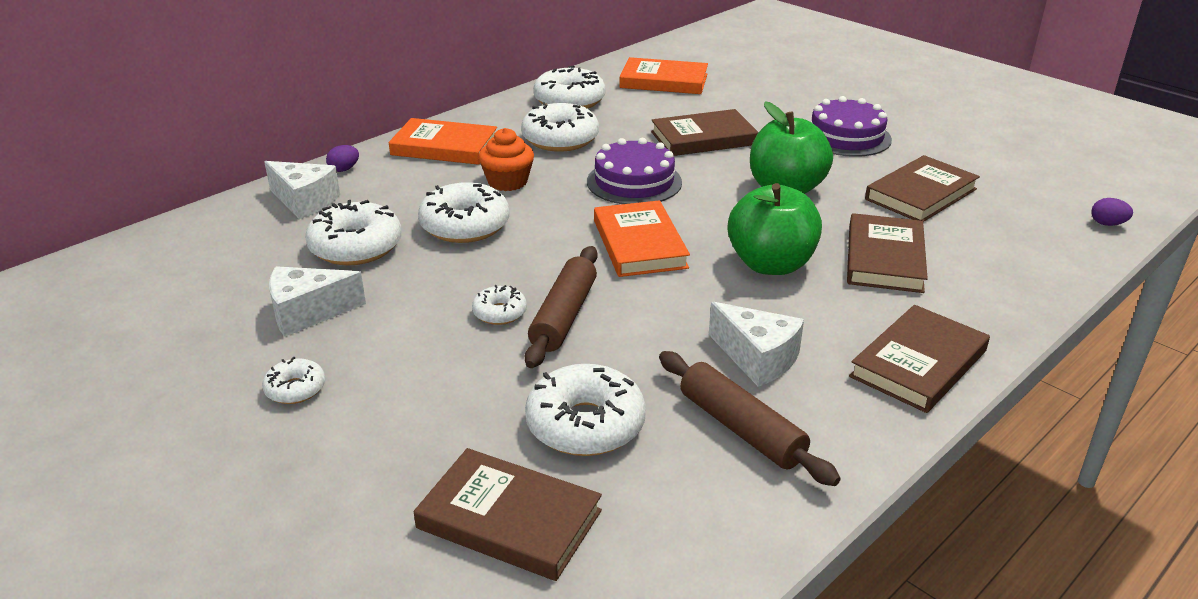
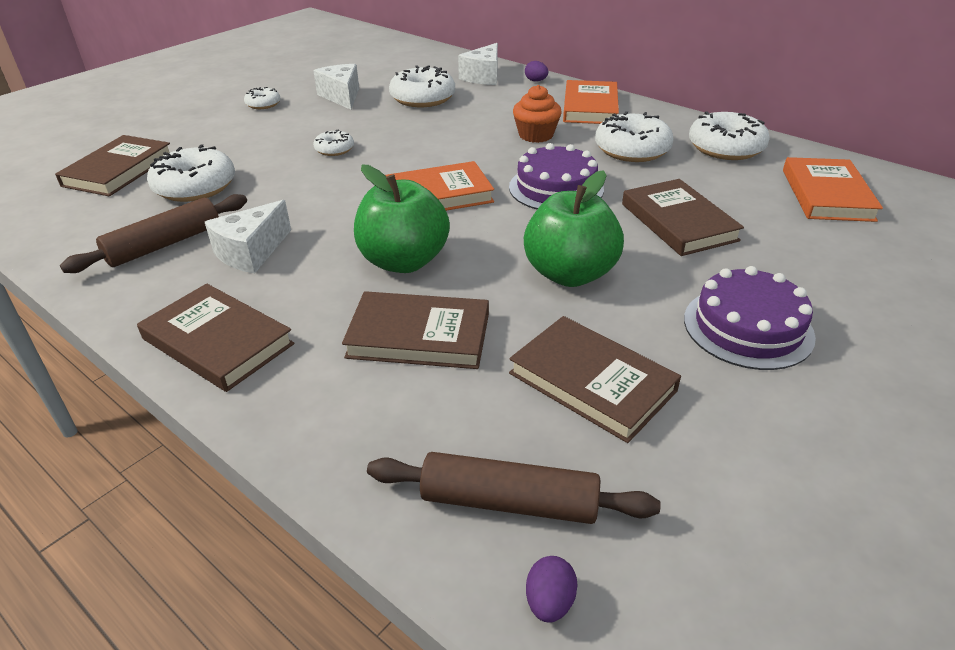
camera: 85 degrees right, 5 degrees up
(465, 226) = (458, 127): white donut -> none
(564, 316) = (327, 171): brown rolling pin -> brown rolling pin (509, 502)

